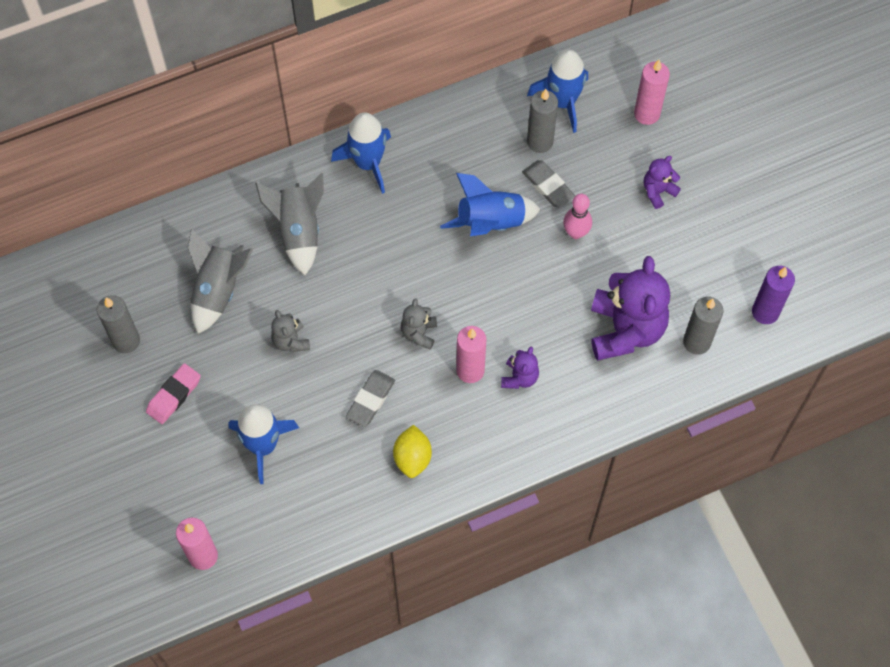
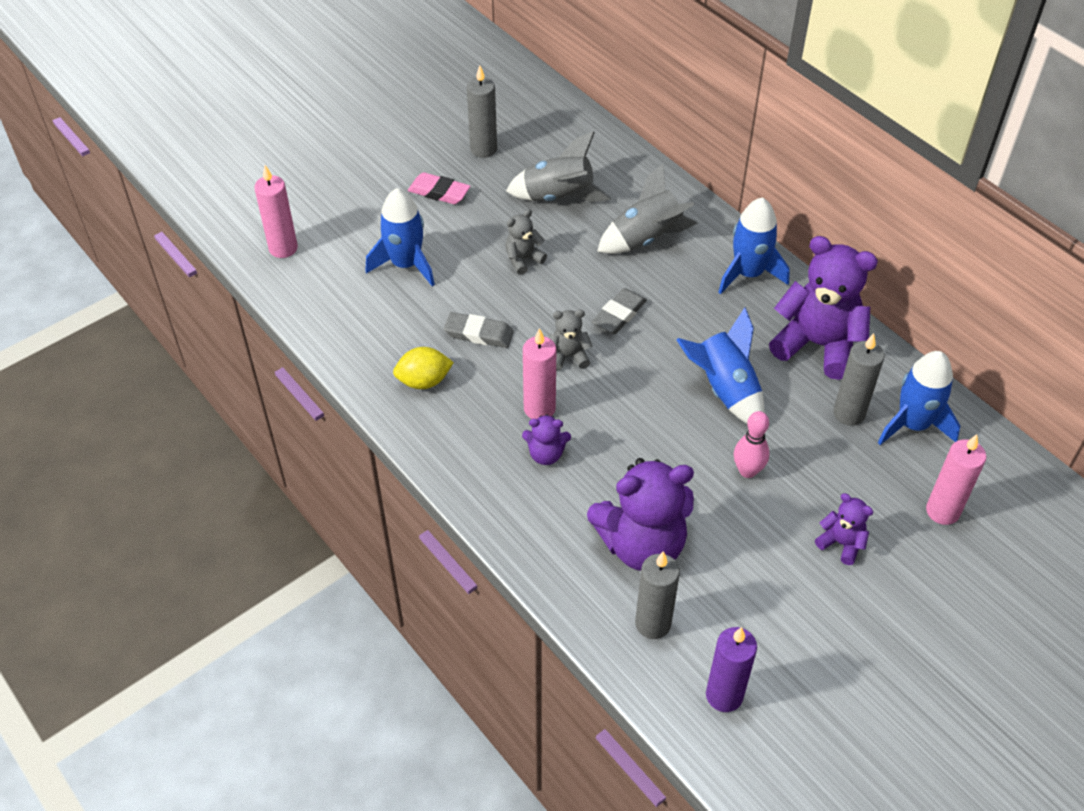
camera: 75 degrees right, 15 degrees down
(463, 138) = (817, 345): none -> purple teddy bear
(548, 186) = (795, 432): grey eraser -> grey eraser (619, 315)

